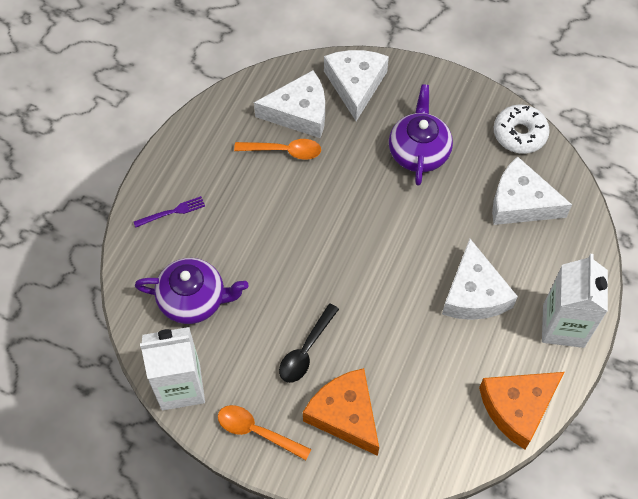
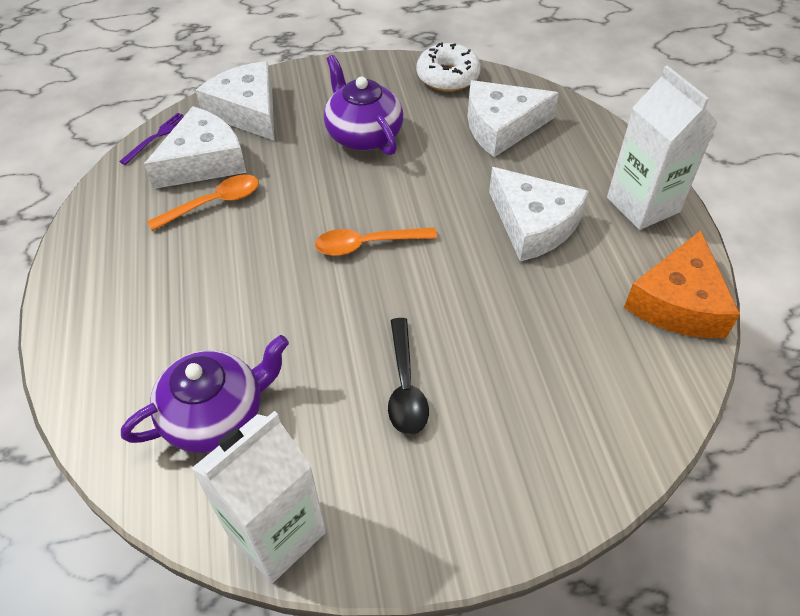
camera: 35 degrees left, 10 degrees down
(172, 212) = (114, 334): purple fork -> purple fork (156, 137)
(257, 431) = (424, 521): orange spoon -> orange spoon (367, 244)
(345, 415) = (512, 427): orange cheese -> none

